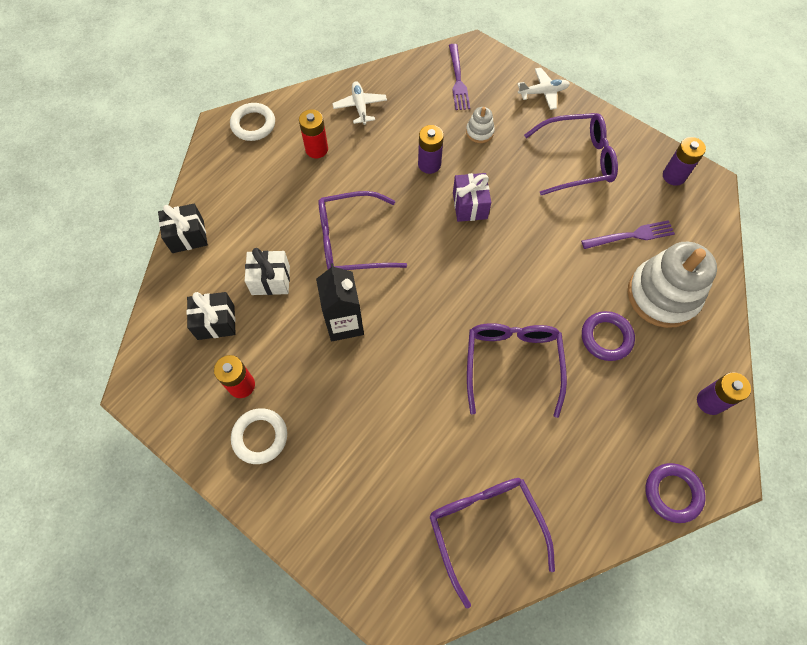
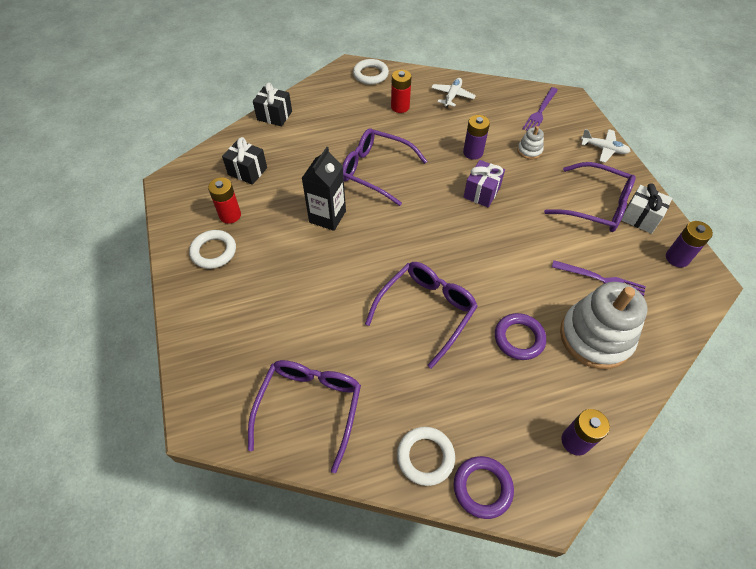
camera: 35 degrees right, 10 degrees down
(270, 280) = (302, 166): white gift -> white gift (640, 218)
(612, 500) = (425, 457): none -> white ring

